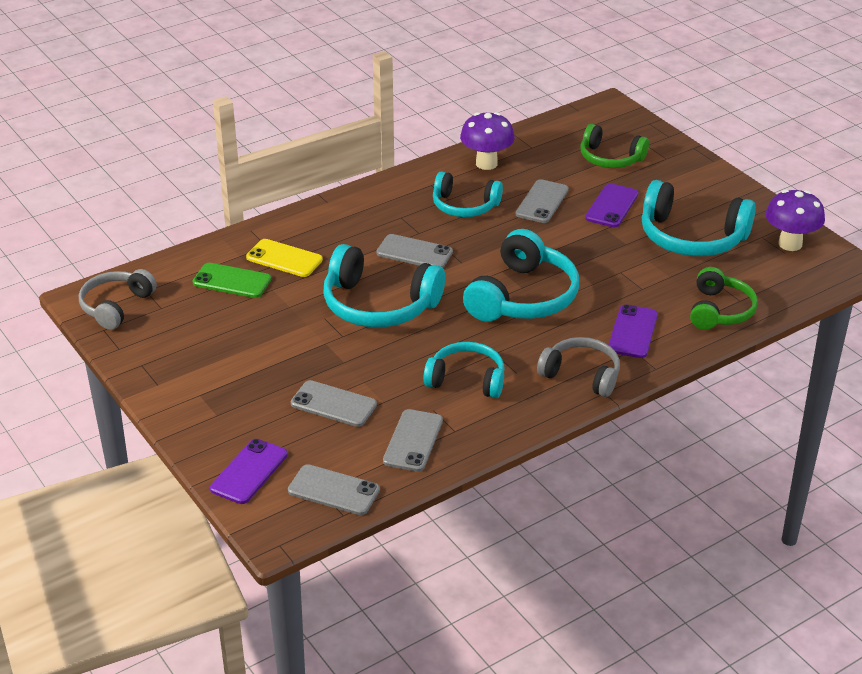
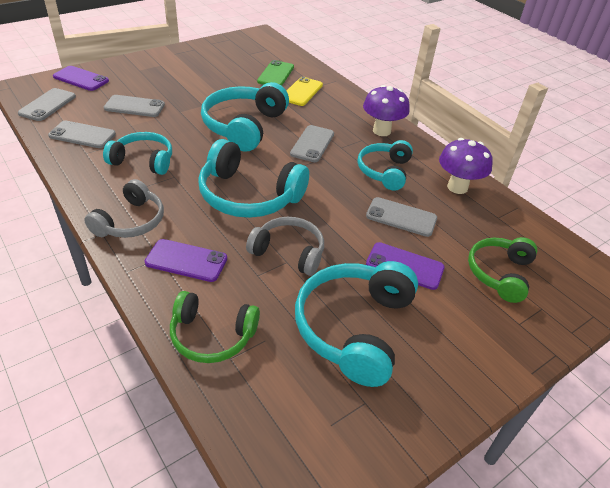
camera: 85 degrees right, 5 degrees up
(116, 306) = (251, 42): grey headphones -> grey headphones (288, 252)
(333, 404) = (134, 106): grey phone -> grey phone turned 75 degrees clockwise
(466, 380) = (143, 161): turquoise headphones -> turquoise headphones turned 90 degrees counterclockwise
(790, 244) = (351, 435): purple mushroom -> purple mushroom (381, 131)

